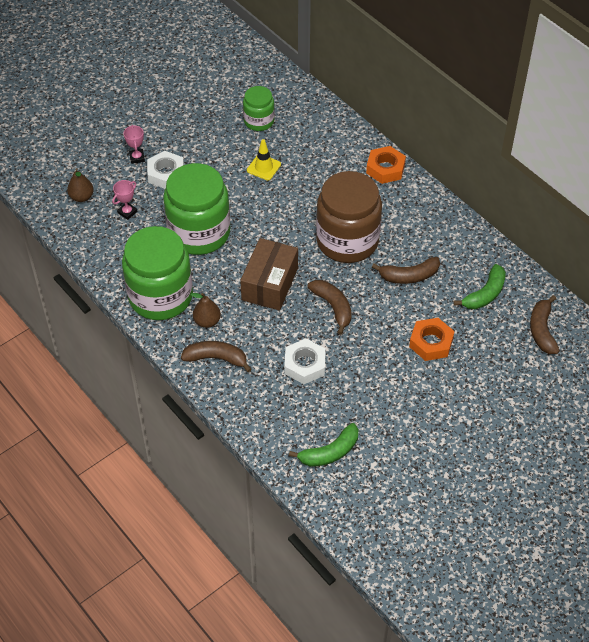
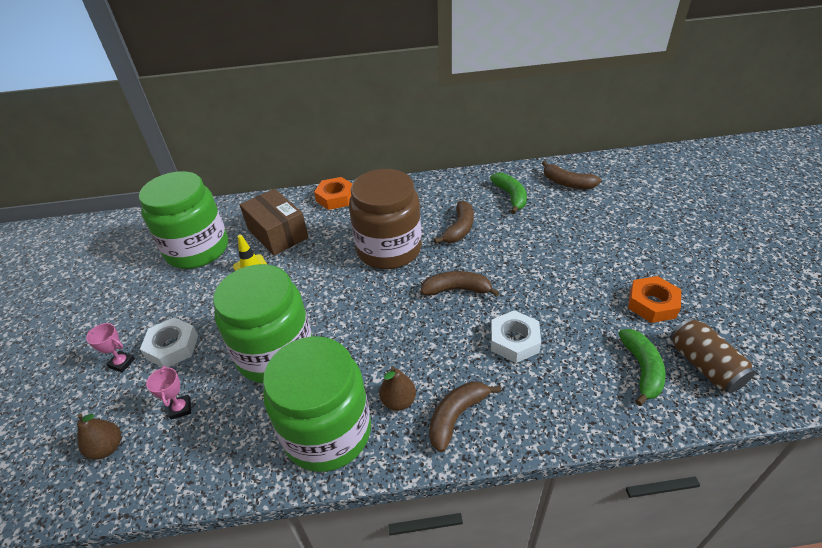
camera: 55 degrees left, 10 degrees down
(259, 121) = (197, 249): green jar -> green jar, size x1.90
(270, 284) = (392, 324): brown box -> brown box (278, 233)
(361, 491) = (704, 365): none -> brown can
(431, 343) = (542, 244): orange nut -> orange nut (652, 304)

